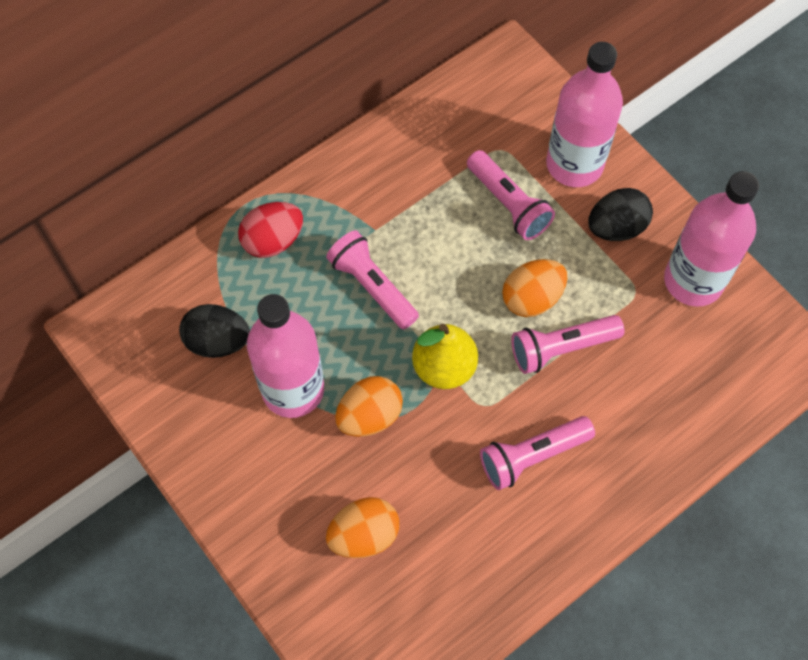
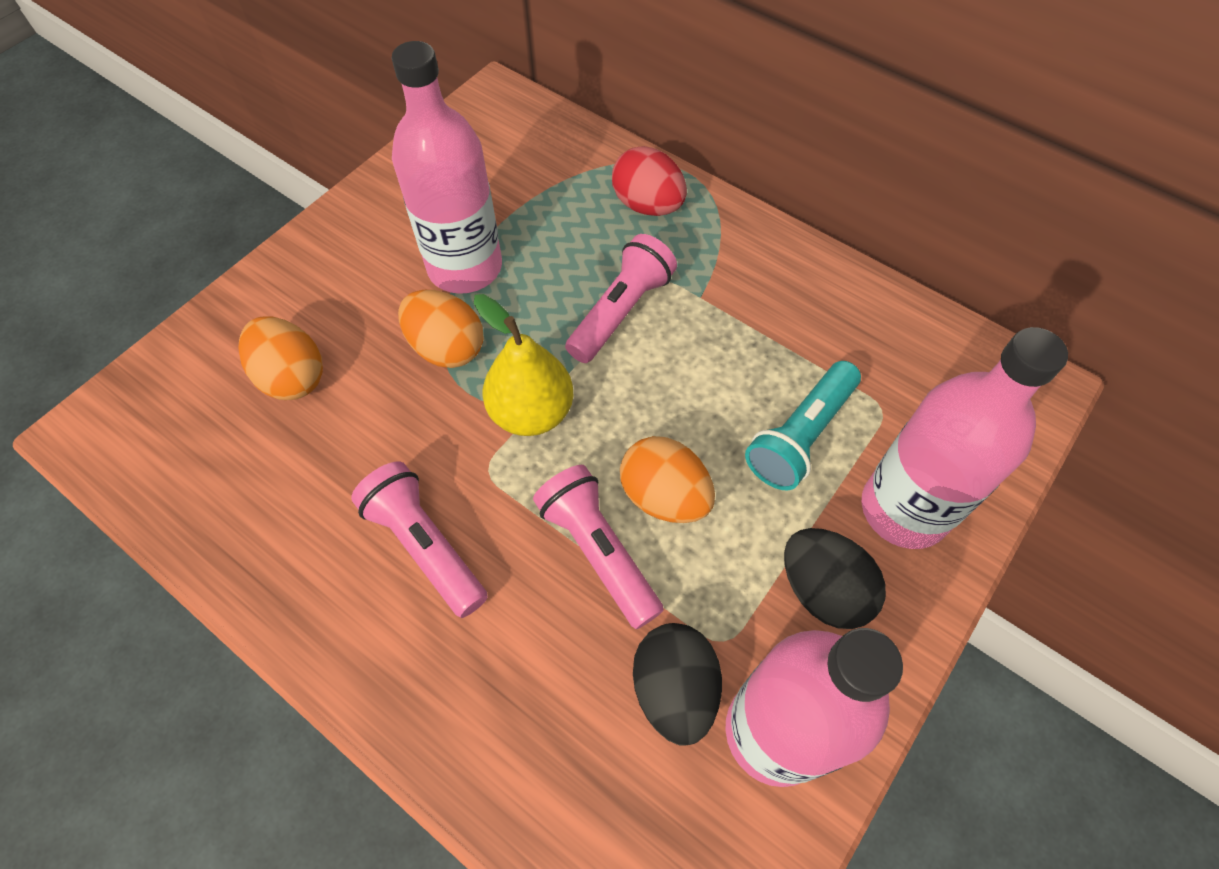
camera: 75 degrees right, 5 degrees down
(218, 341) = (507, 189): black egg -> black egg (674, 689)
(508, 204) = (800, 436): pink flashlight -> turquoise flashlight

